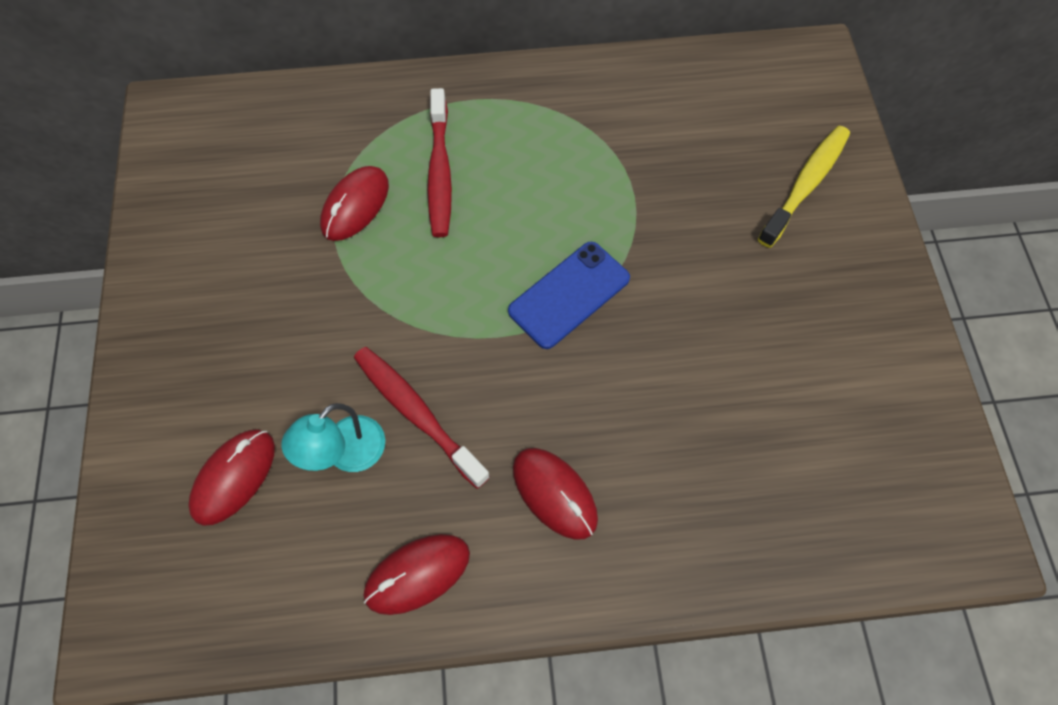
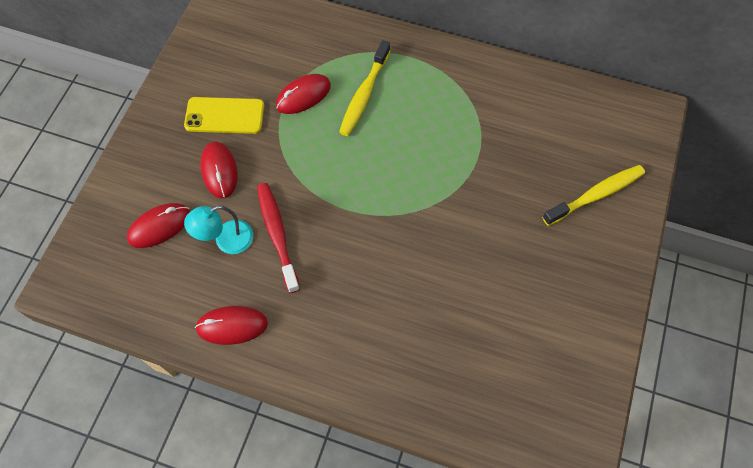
camera: 25 degrees right, 0 degrees up
(254, 277) = (224, 116): none -> yellow phone
(440, 172) = (364, 95): red toothbrush -> yellow toothbrush
(554, 493) = (333, 316): red mouse -> red mouse (219, 171)
(569, 294) = (403, 202): blue phone -> none

